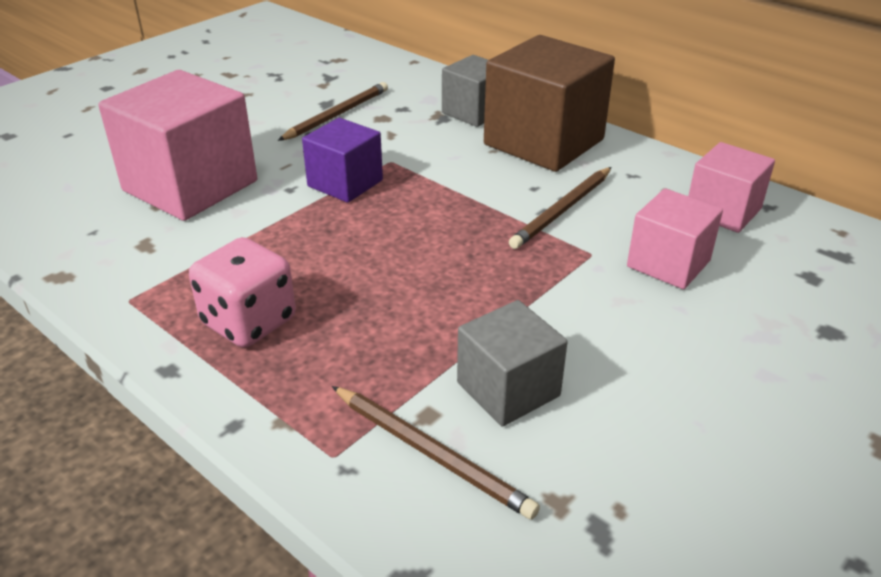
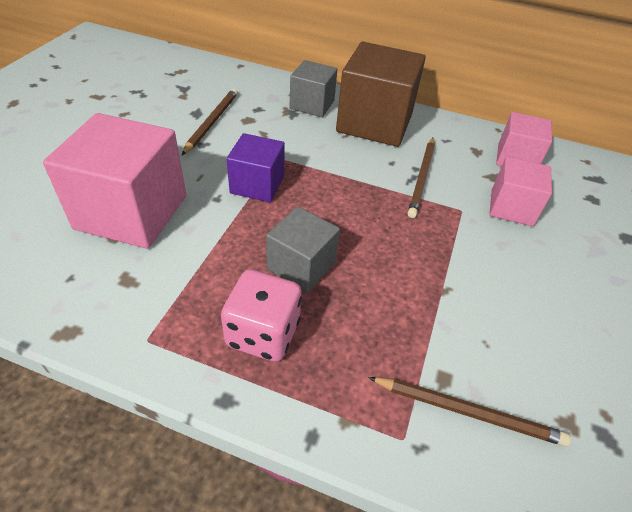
camera: 25 degrees left, 10 degrees up
(508, 389) = (481, 339): grey cube -> grey cube (301, 266)

